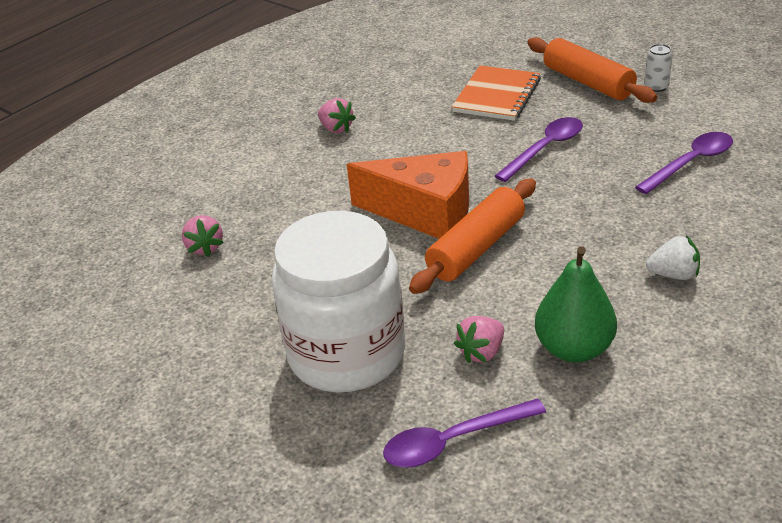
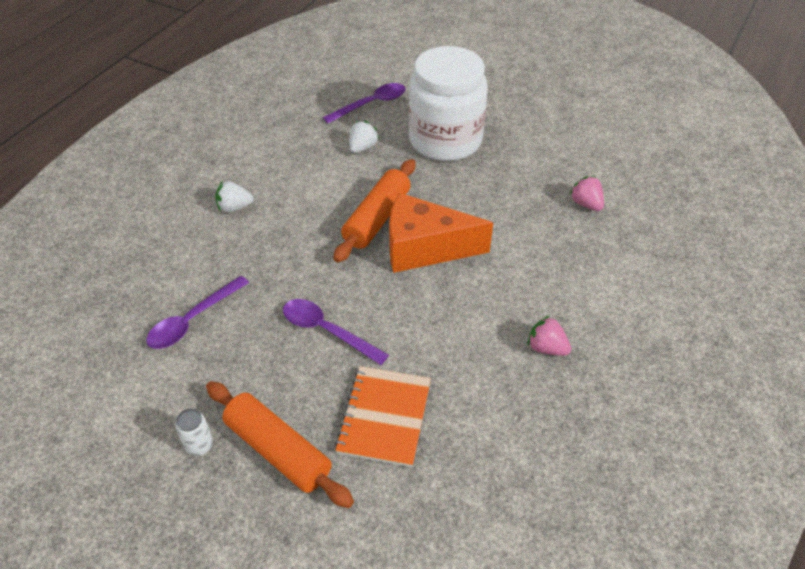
camera: 165 degrees right, 10 degrees up
(482, 352) = (362, 147): pink strawberry -> white strawberry
(545, 149) = (327, 331): purple spoon -> purple spoon turned 90 degrees clockwise
(574, 349) = (306, 154): green pear -> none

